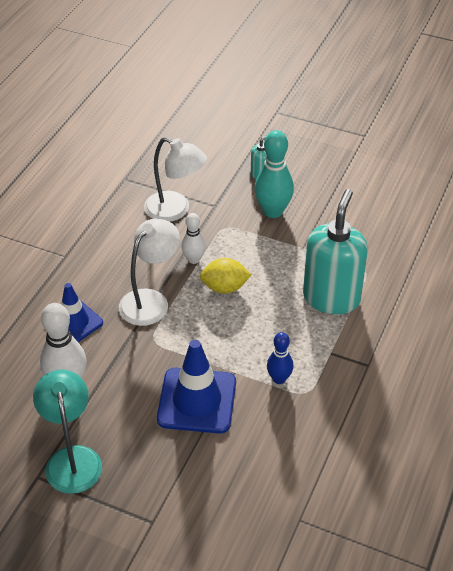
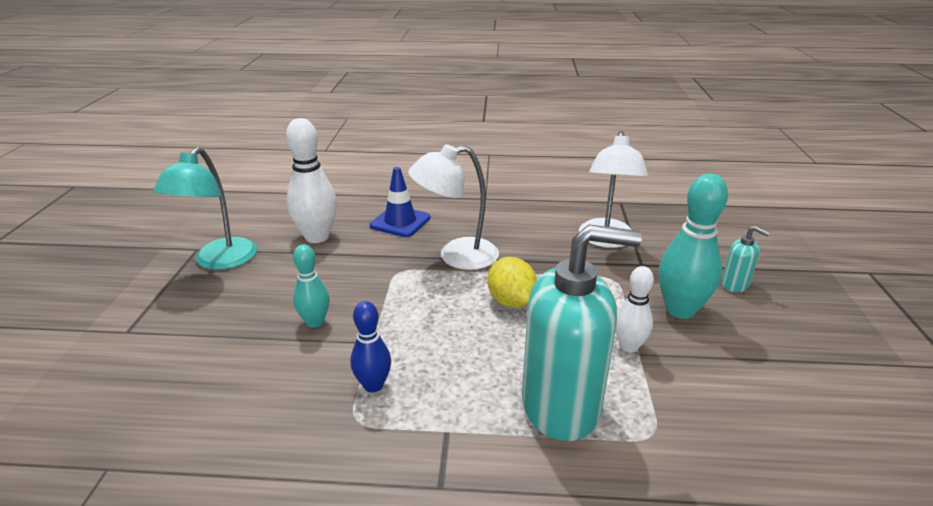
camera: 70 degrees right, 15 degrees down
(72, 459) = (219, 261): turquoise lamp -> turquoise lamp turned 135 degrees clockwise
(150, 300) = (456, 256): white lamp -> white lamp turned 150 degrees clockwise
(194, 259) = (540, 269): white bowling pin -> white bowling pin (629, 346)
(197, 401) = (315, 322): blue traffic cone -> turquoise bowling pin

